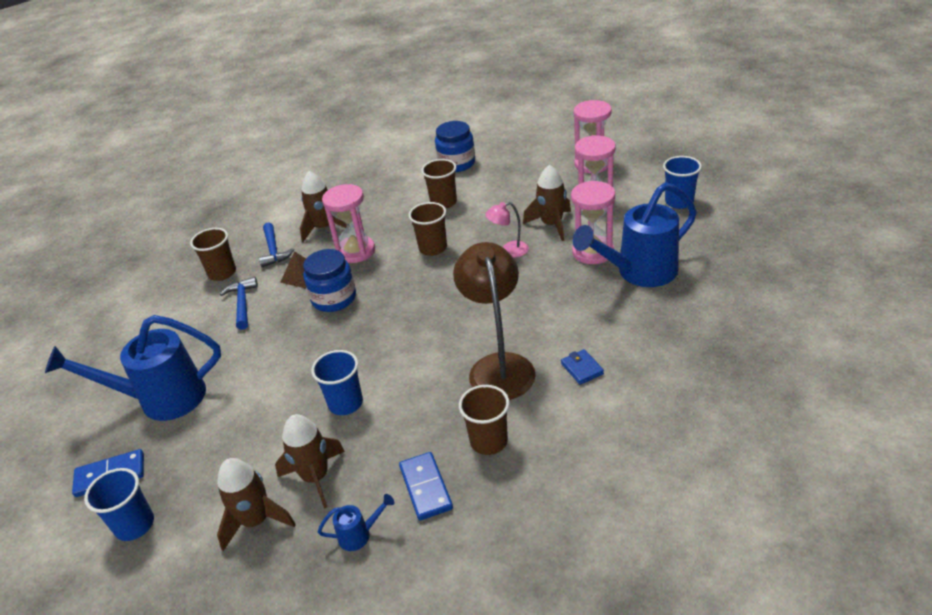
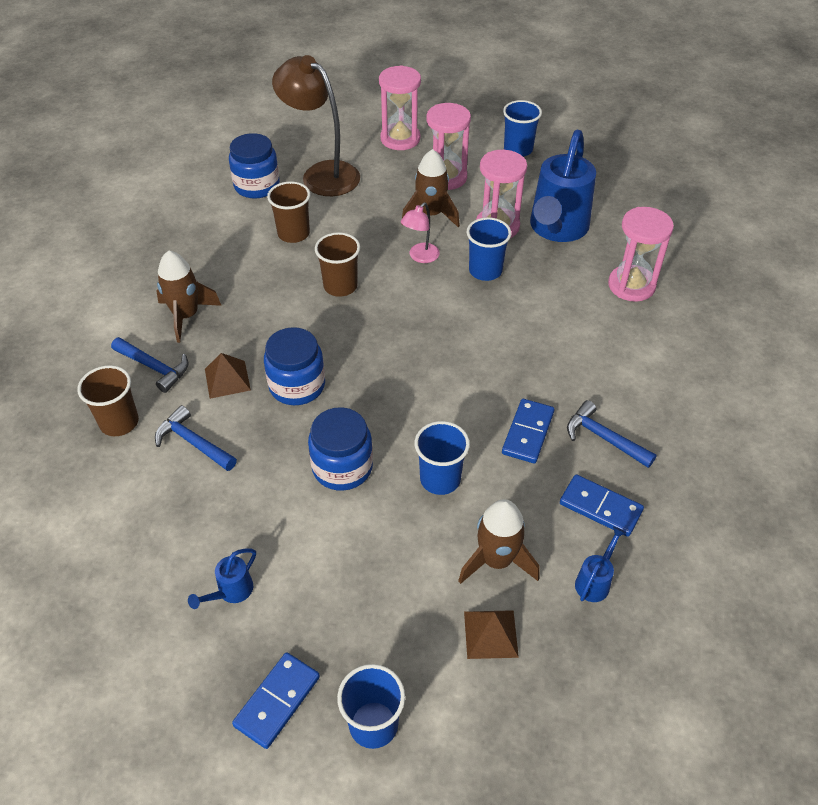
camera: 45 degrees left, 10 degrees up
(162, 399) = (231, 592): blue watering can -> blue watering can, size x0.41
(256, 521) = (490, 634): brown rocket -> brown pyramid
(299, 362) = (342, 467): none -> blue jar
(356, 251) = (258, 325): pink hourglass -> pink hourglass (631, 285)
(438, 406) = (527, 433): none -> blue domino
(489, 441) = (604, 438): brown cup -> blue hammer
(499, 366) = (537, 369): brown lamp -> brown lamp (322, 174)
(545, 280) = (485, 271): none -> blue cup
(582, 368) = (605, 336): blue wallet -> none

